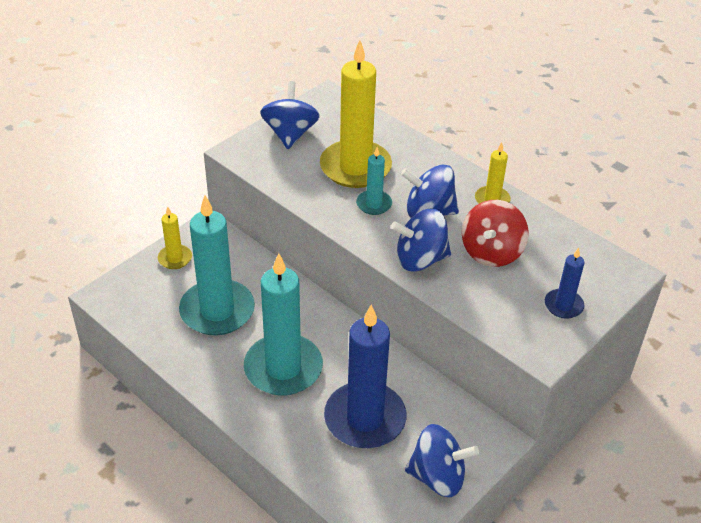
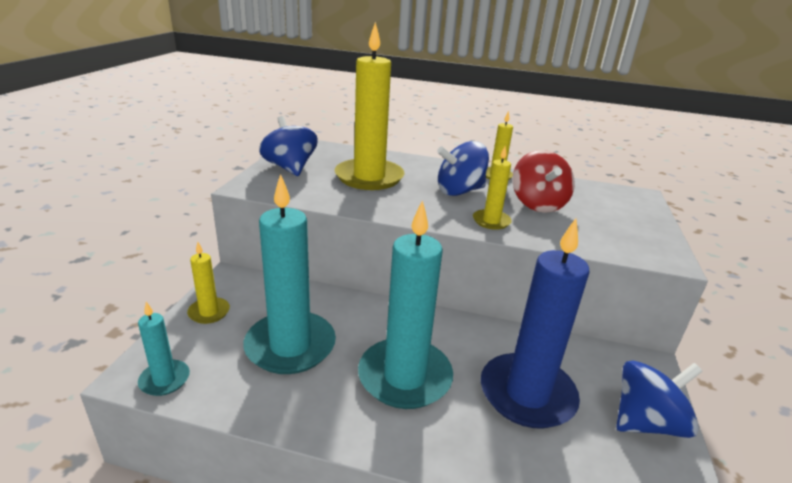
camera: 30 degrees left, 15 degrees down
(374, 204) = (410, 196): turquoise candle -> turquoise candle (164, 380)
(420, 259) = (491, 221): blue spinning top -> yellow candle
(563, 305) = (632, 223): blue candle -> none

